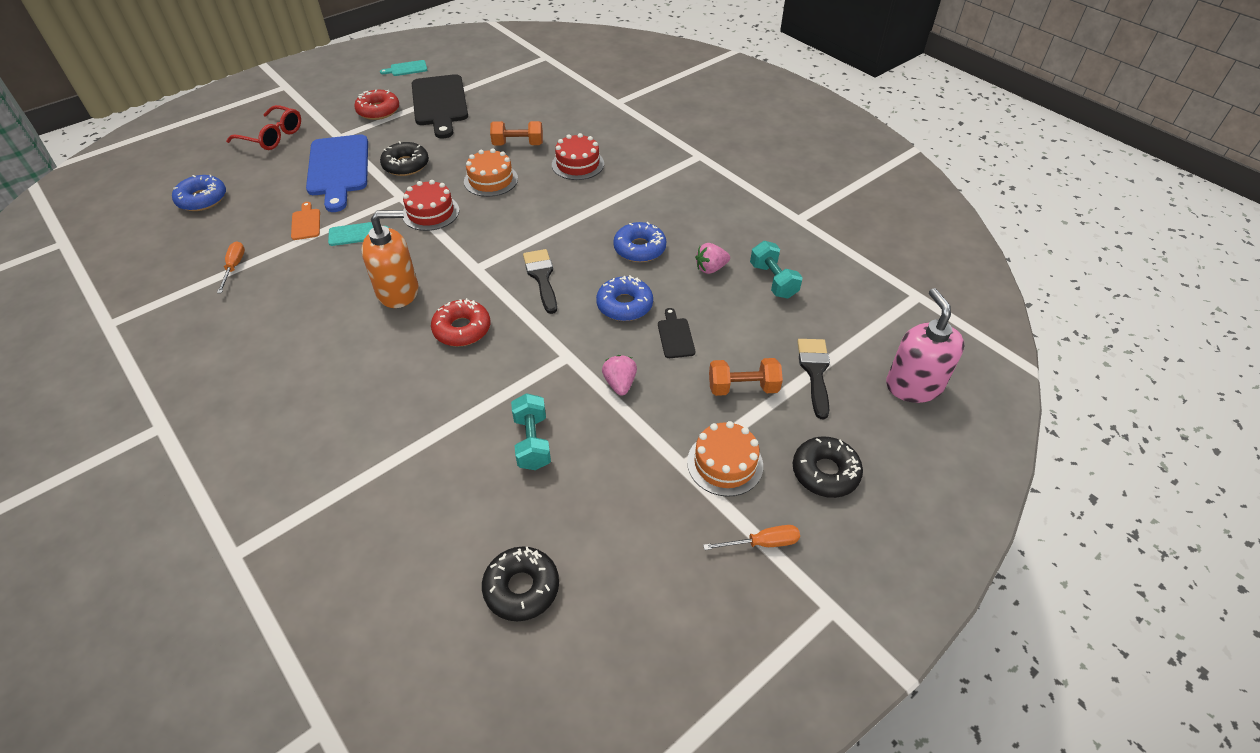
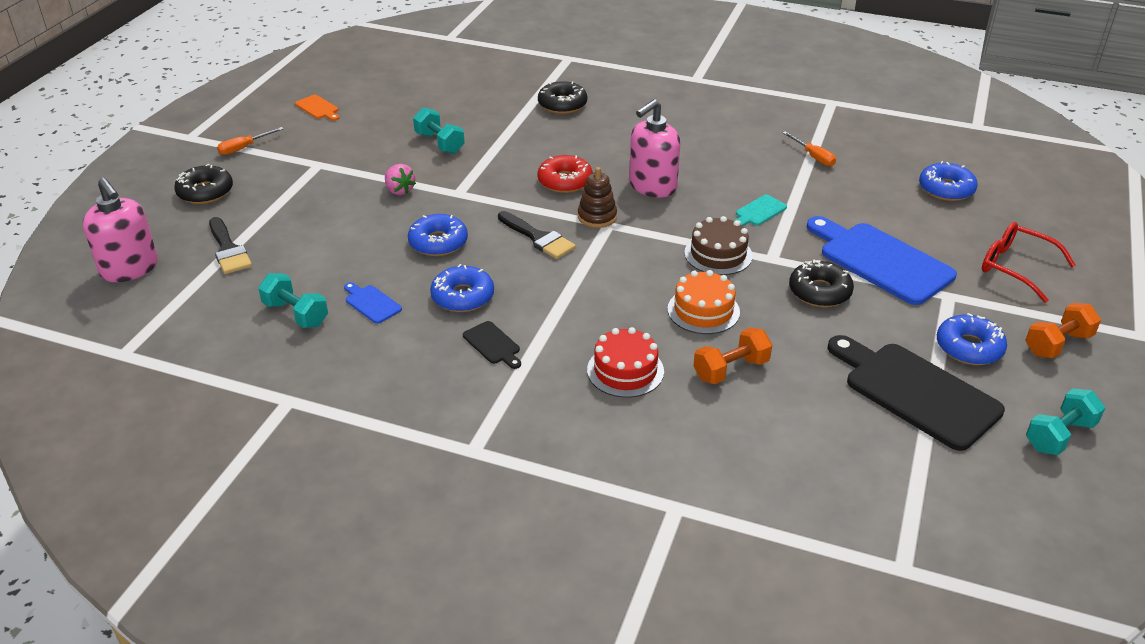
camera: 150 degrees right, 10 degrees down
(272, 136) = (1016, 267): red glasses -> red glasses turned 45 degrees clockwise
(306, 223) = (818, 204): orange cutting board -> orange cutting board (318, 108)
(378, 111) = (969, 347): red donut -> blue donut
(398, 291) = (652, 186): orange soap dispenser -> pink soap dispenser
(406, 69) = (1059, 435): turquoise cutting board -> turquoise dumbbell
(430, 212) = (718, 254): red cake -> brown cake
(477, 279) = (597, 217): none -> brown stacking toy
(521, 588) = (389, 93): black donut -> black donut (562, 104)
(675, 336) = (373, 235): black cutting board -> black cutting board (493, 344)
(711, 268) = (371, 303): pink strawberry -> blue cutting board
(725, 463) = (287, 174): orange cake -> none
(743, 388) = (291, 219): orange dumbbell -> orange dumbbell (1057, 344)

